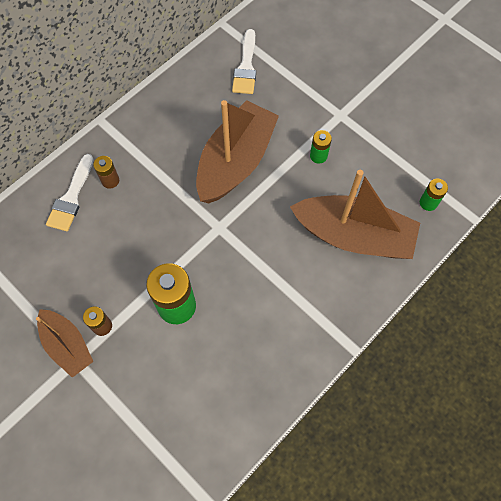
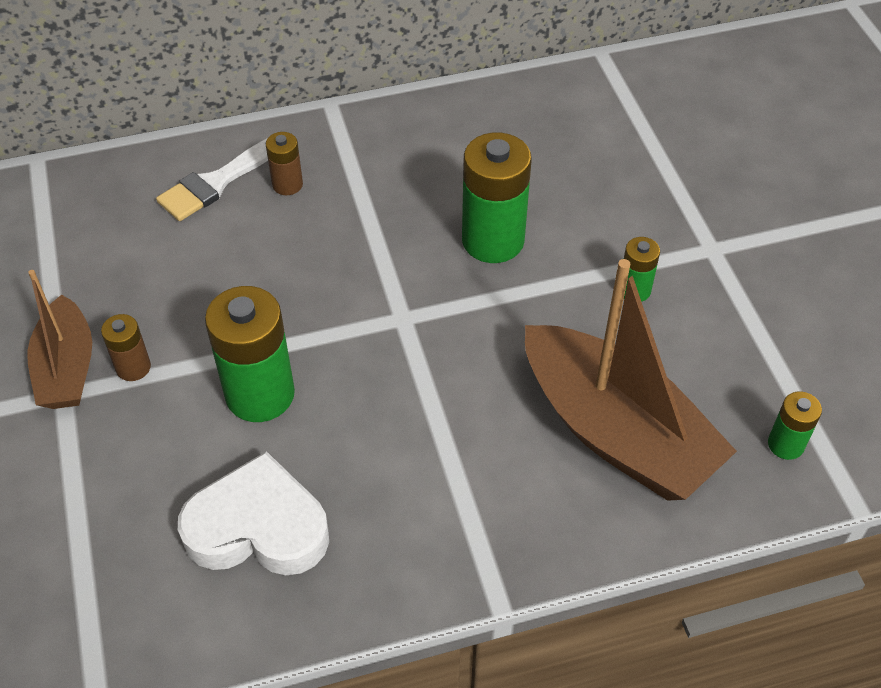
camera: 30 degrees right, 15 degrees down
(222, 374) = (258, 527): none -> white heart
(236, 161) = (493, 240): brown boat -> green battery
(246, 67) = (599, 122): white brush -> none

